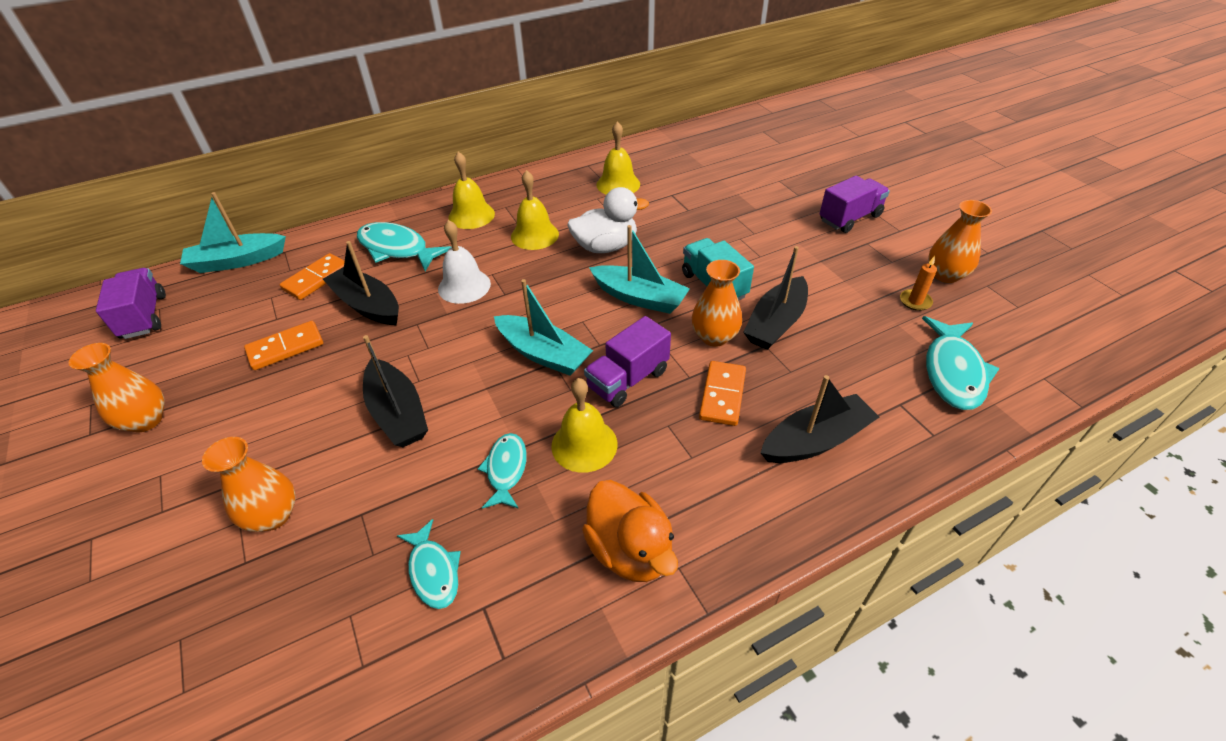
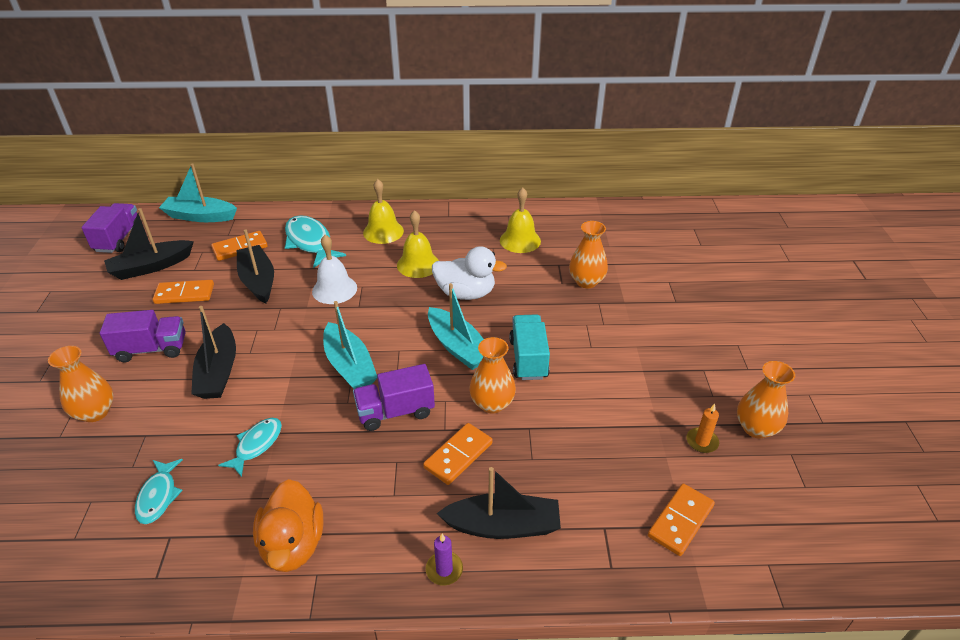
camera: 25 degrees right, 5 degrees down
(146, 420) = (71, 314): orange vase -> orange vase (586, 281)
(584, 444) = (323, 450): yellow bell -> none
(775, 323) = (554, 412): black boat -> black boat (151, 267)
(797, 503) = (444, 569): none -> purple candle
(850, 218) = (707, 340): purple truck -> purple truck (152, 349)
(953, 372) = (680, 521): turquoise fish -> orange domino

